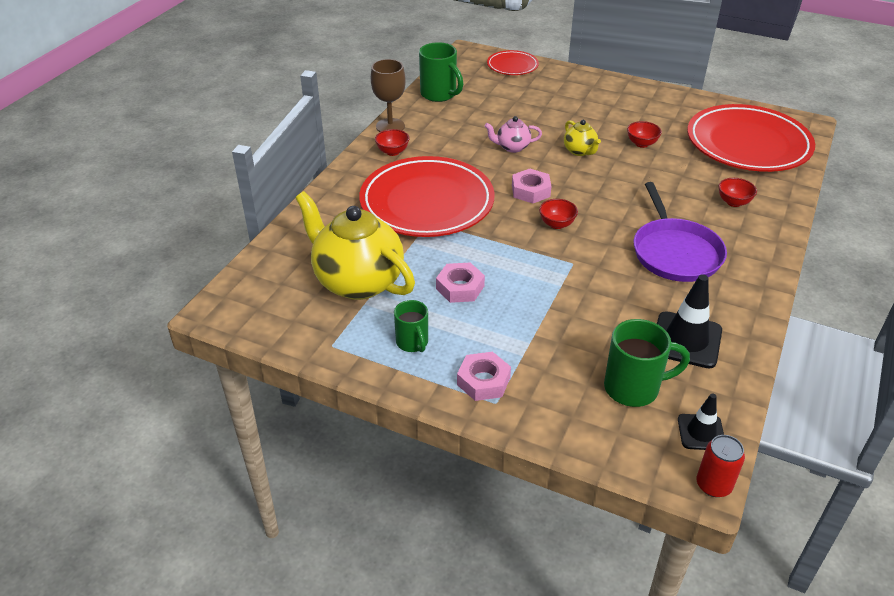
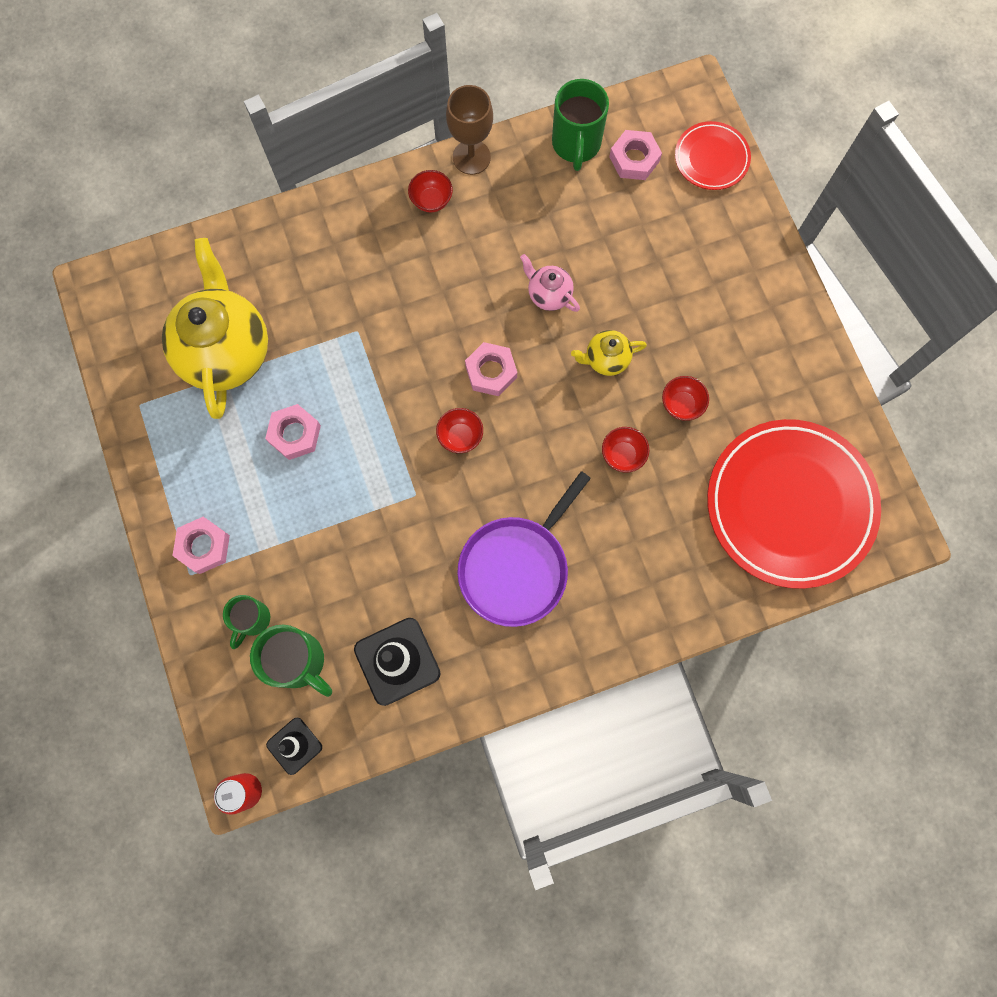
camera: 45 degrees right, 35 degrees up
(412, 343) = (196, 459): green mug -> green mug (252, 620)
(427, 202) = (383, 303): red plate -> none
(476, 84) = (634, 159): none -> pink nut
(580, 151) = (606, 359): yellow teapot -> yellow teapot turned 60 degrees clockwise
(733, 202) = (656, 563): red bowl -> red bowl (622, 455)

